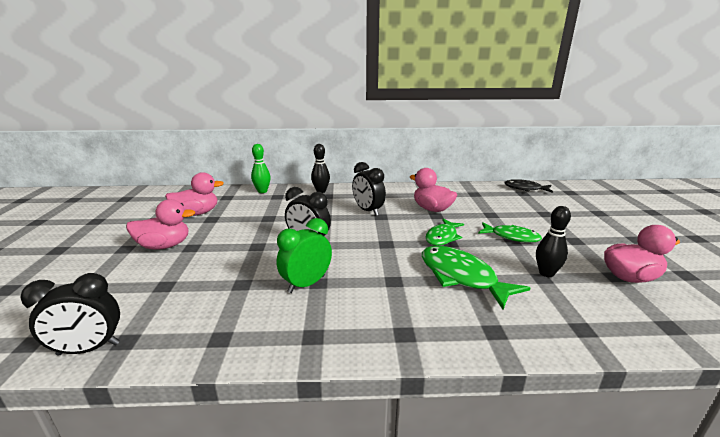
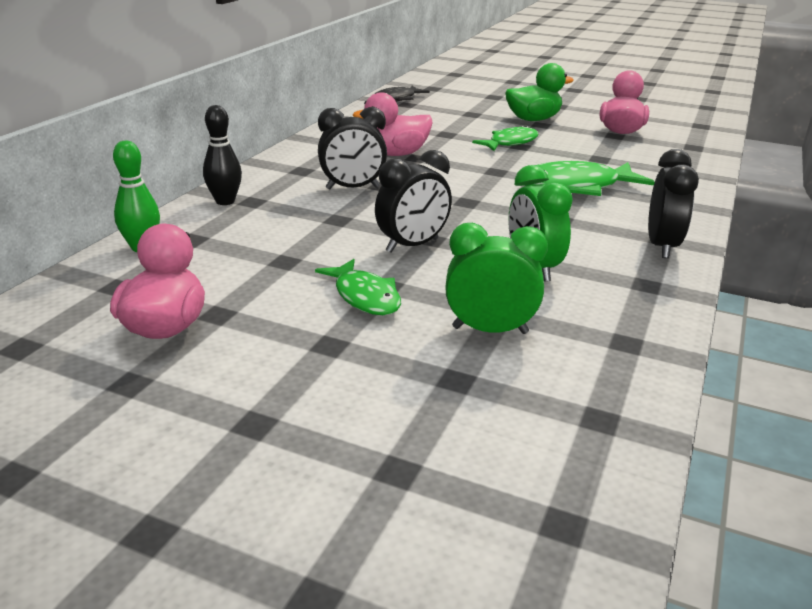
camera: 65 degrees left, 5 degrees up
(89, 349) = (607, 454): black clock -> black clock (661, 246)
(164, 246) = (293, 373): pink duck -> none
(219, 285) = (490, 330): none -> green clock
(442, 237) = (479, 170): green fish -> green fish (365, 297)
(546, 273) = (593, 154): black bowling pin -> none
(578, 235) = (533, 119): none -> green duck

